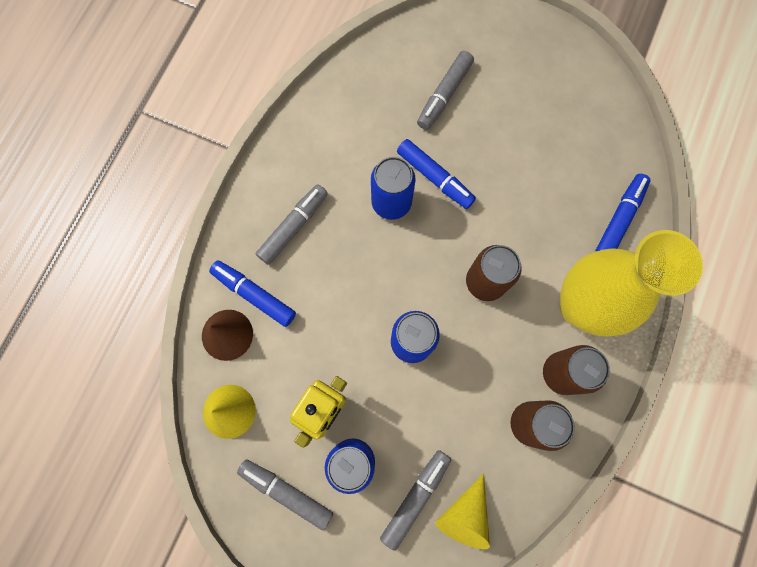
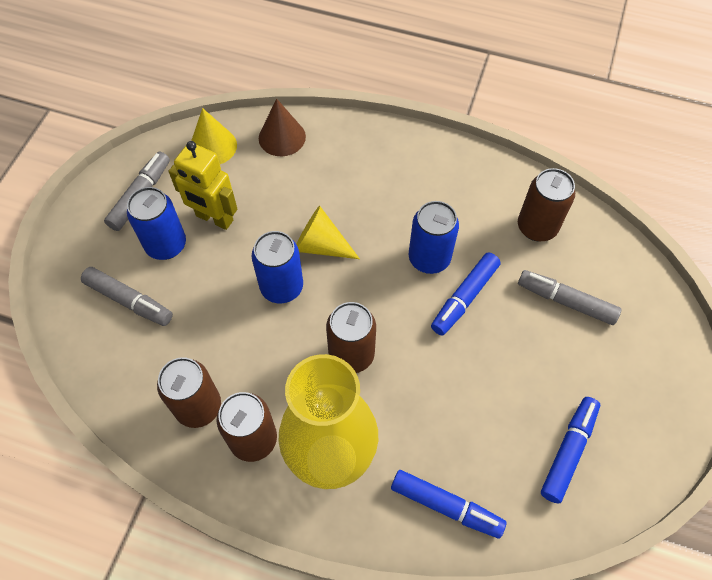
camera: 85 degrees right, 15 degrees down
(254, 294) = (321, 153): blue marker -> blue marker (568, 451)
(293, 227) = (391, 177): grey marker -> none
(366, 104) = (537, 227): none -> brown can
(464, 515) = (109, 346): yellow cone -> yellow cone (321, 245)

